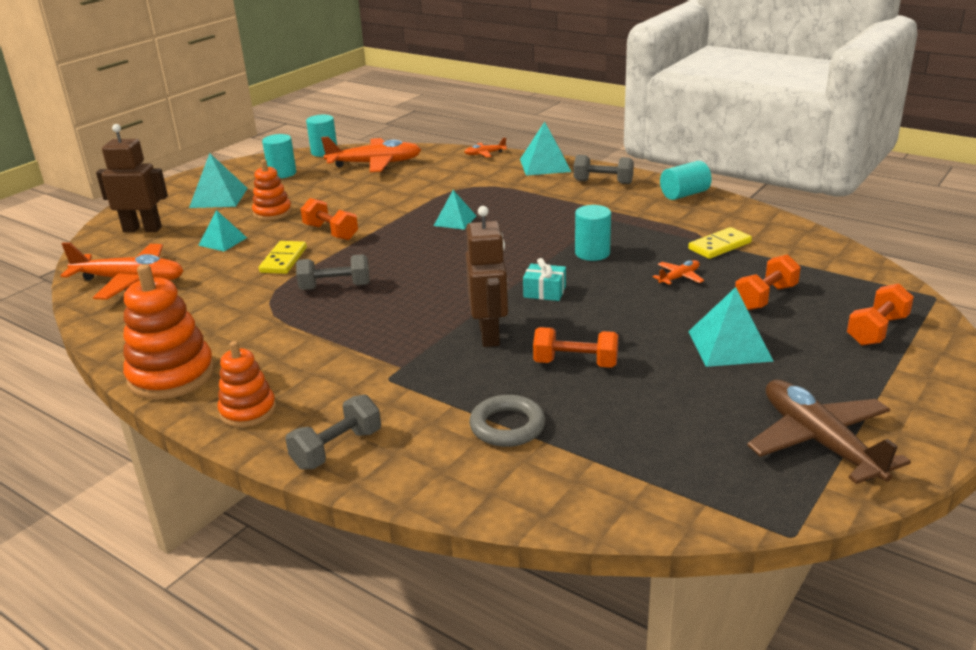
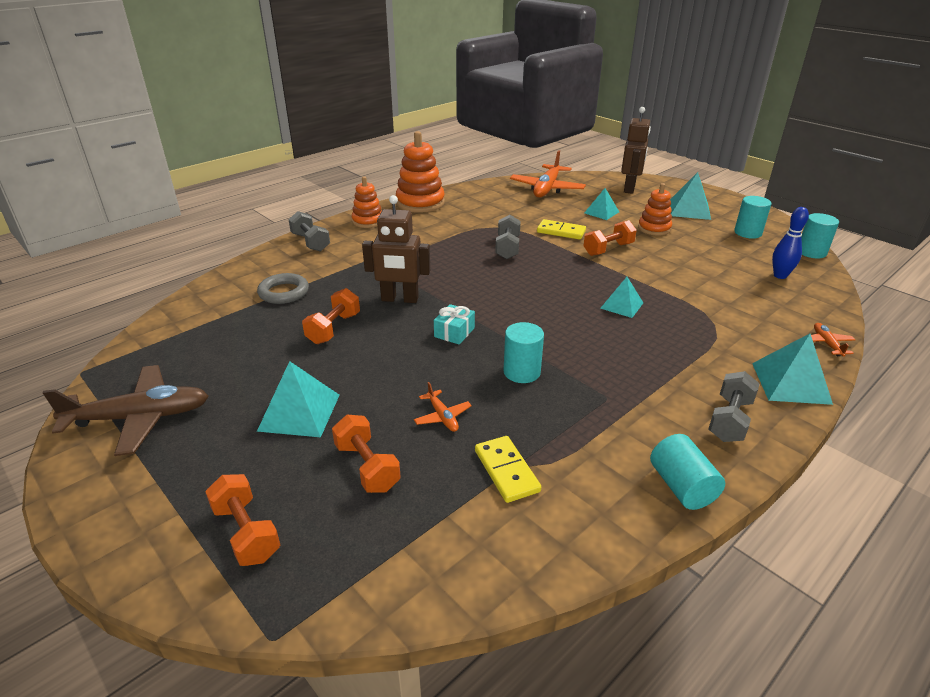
camera: 100 degrees right, 5 degrees up
(375, 164) = (780, 275): orange plane -> blue bowling pin

